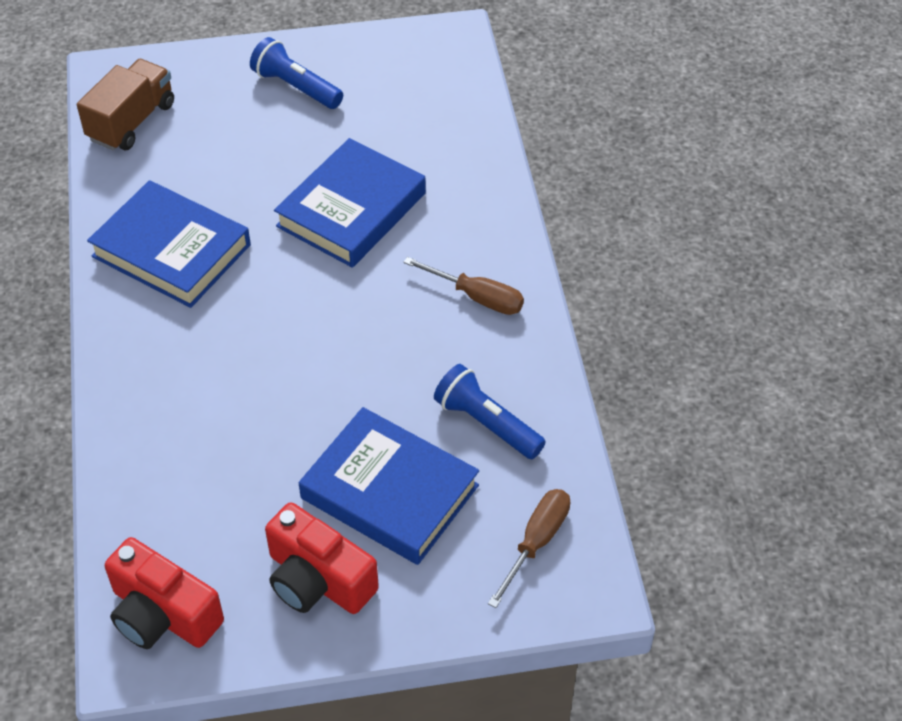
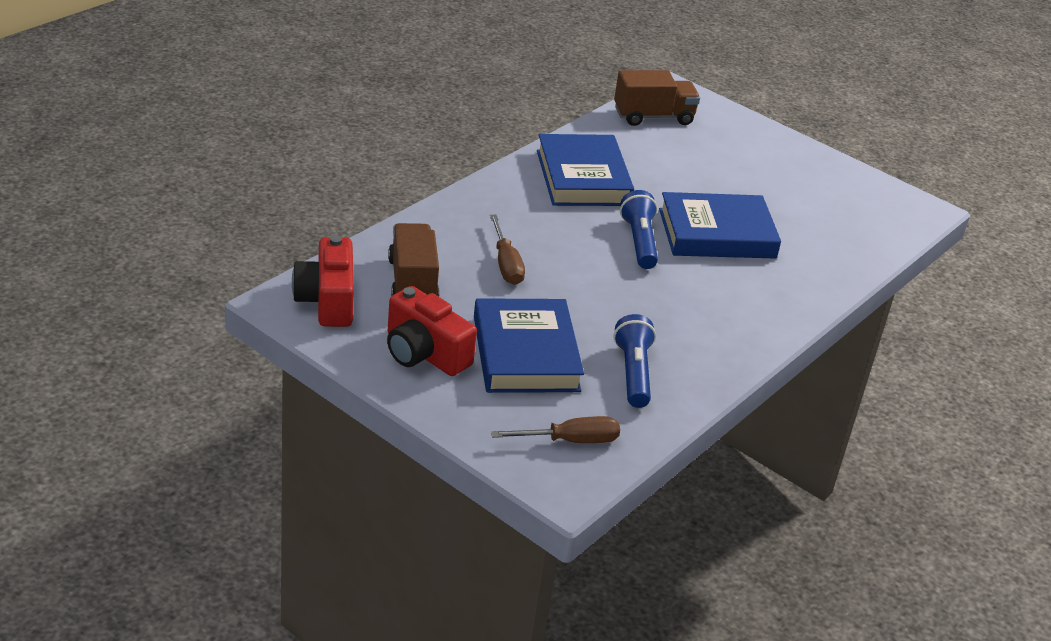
camera: 45 degrees right, 15 degrees down
(201, 515) = (412, 282): none -> brown truck
(296, 87) = (776, 165): blue flashlight -> blue flashlight (639, 242)
(318, 580) = (424, 353): red camera -> red camera turned 45 degrees counterclockwise
(477, 297) = (727, 321): brown screwdriver -> brown screwdriver (506, 264)

